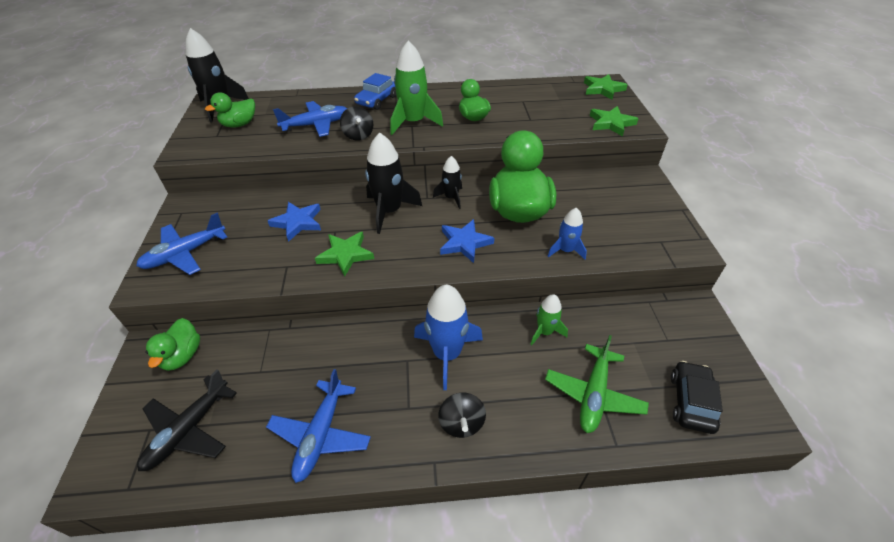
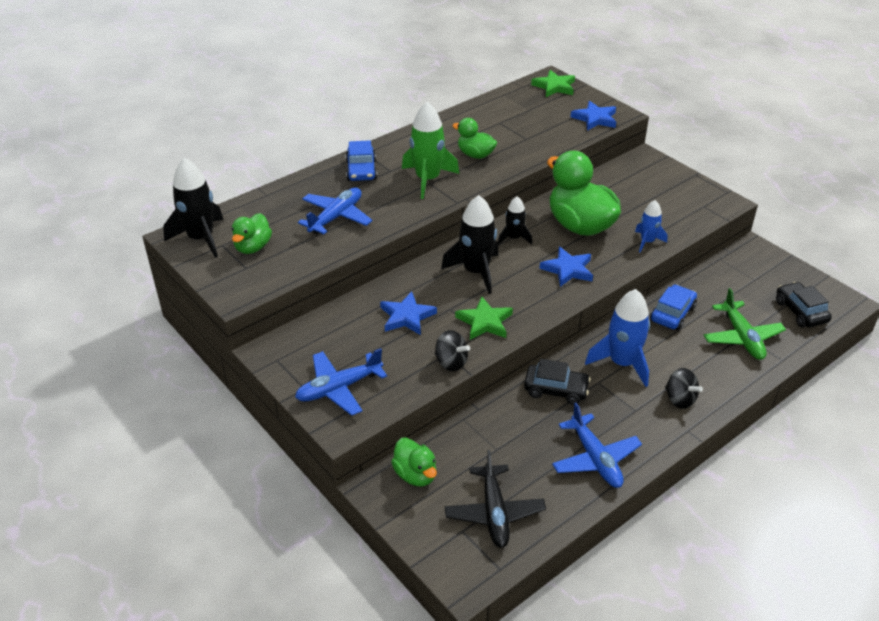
camera: 35 degrees left, 5 degrees down
(185, 254) = (339, 388): blue plane -> blue plane turned 45 degrees clockwise
(358, 135) = (392, 211): black spinning top -> black spinning top (451, 362)
(364, 346) = (556, 390): none -> black car
(545, 332) = (672, 314): green rocket -> blue car
(611, 123) = (595, 119): green star -> blue star

